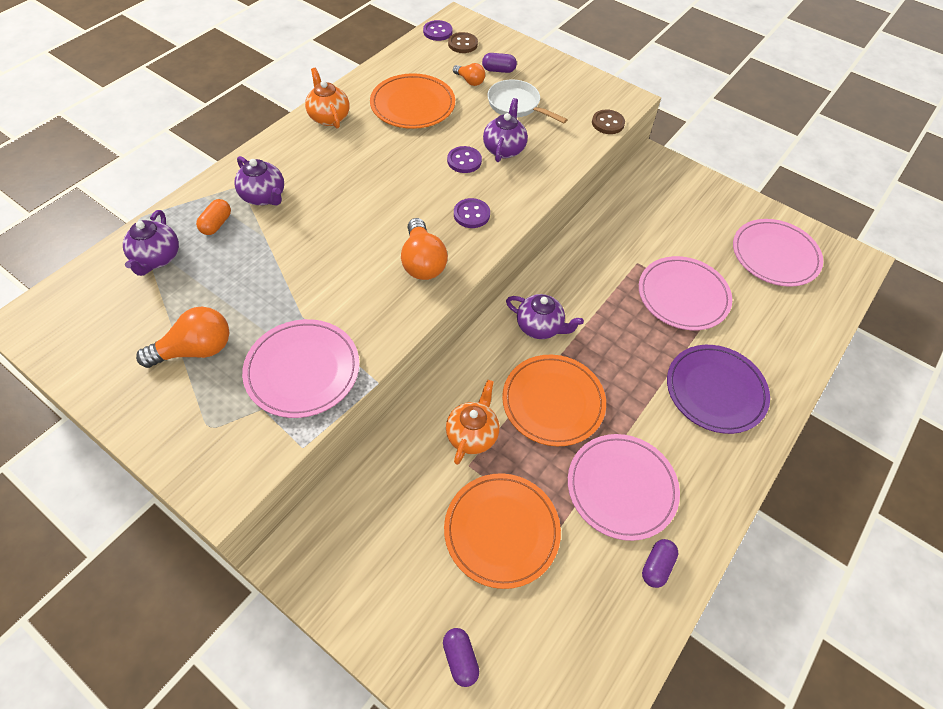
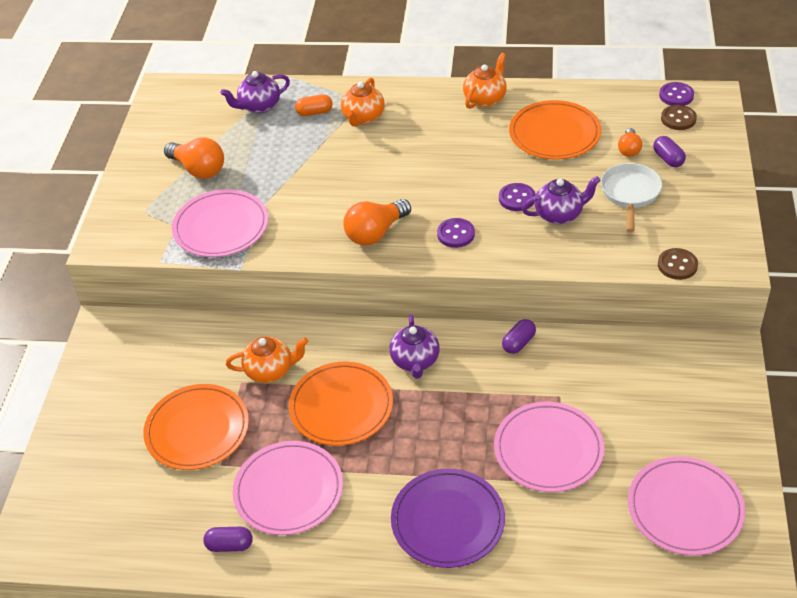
camera: 65 degrees right, 10 degrees down
(264, 197) = (363, 118): purple teapot -> orange teapot
(460, 659) = (84, 454): purple capsule -> purple capsule (518, 343)

